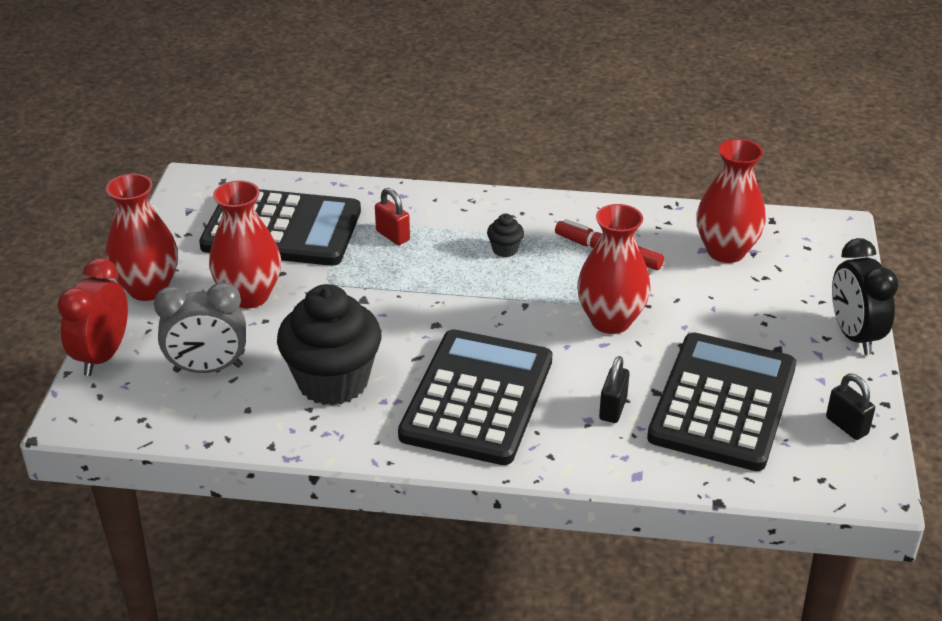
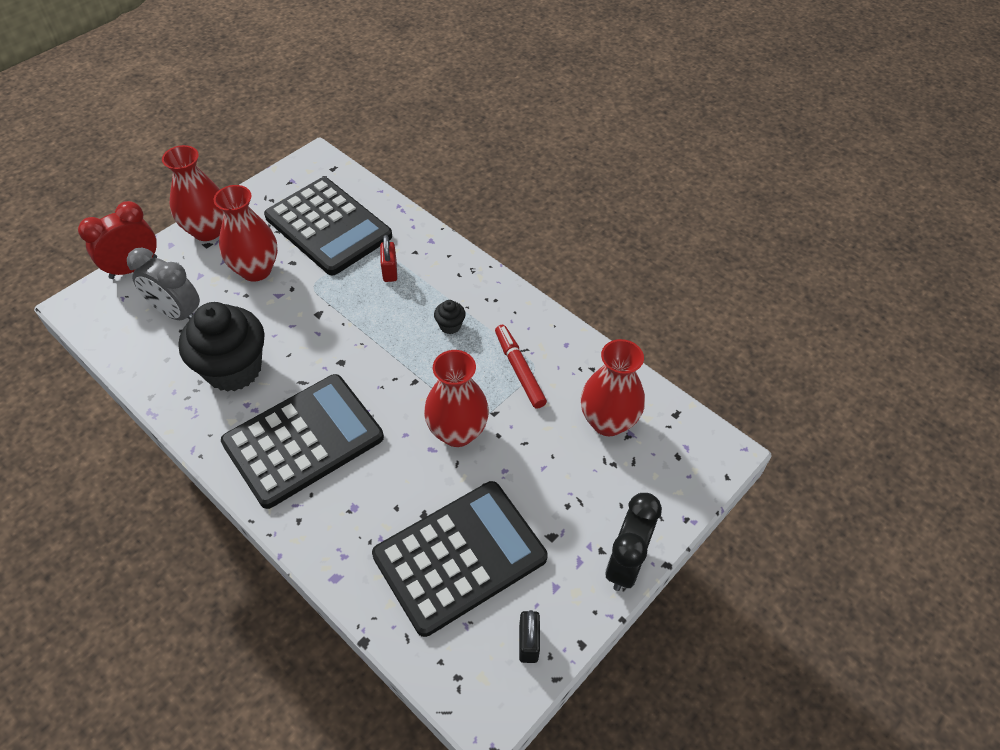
camera: 35 degrees right, 15 degrees up
(613, 409) = (379, 509): black padlock -> none

